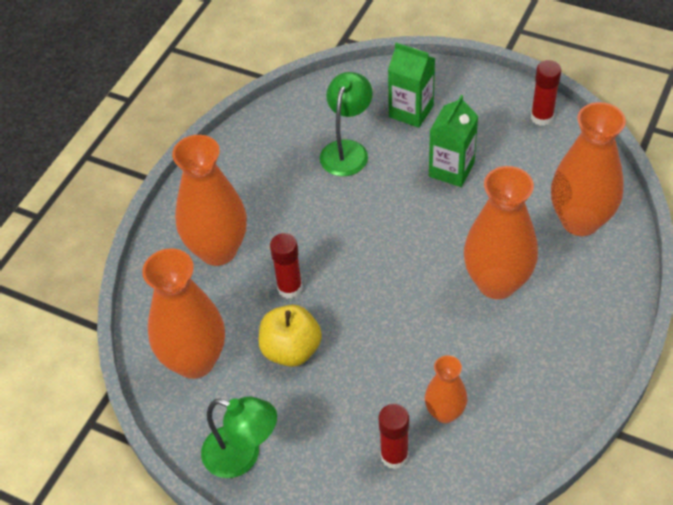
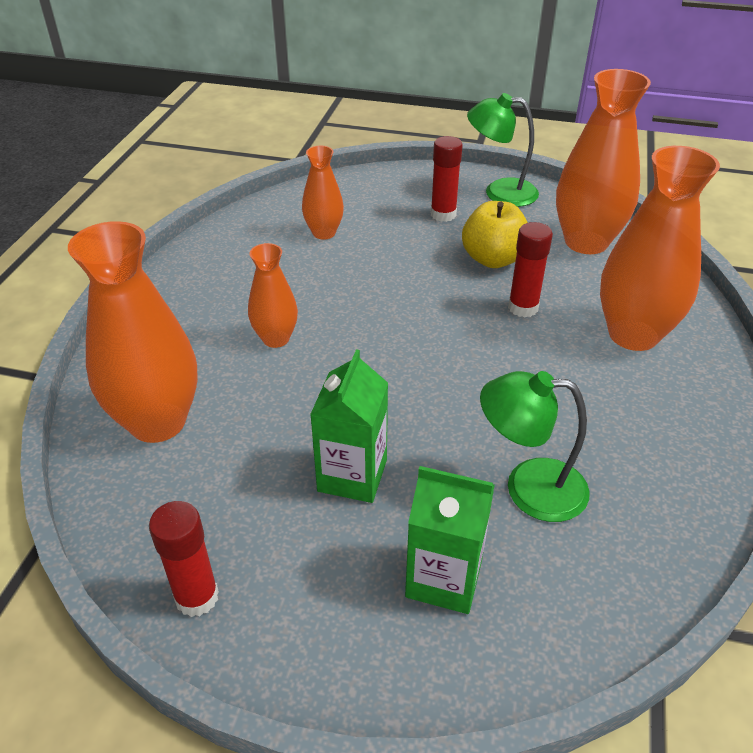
camera: 165 degrees right, 10 degrees down
(347, 150) = (529, 488): green lamp -> green lamp turned 90 degrees clockwise
(394, 456) = (365, 204): red glue stick -> red glue stick (443, 214)
(497, 283) = (276, 339): orange vase -> orange vase, size x0.54

